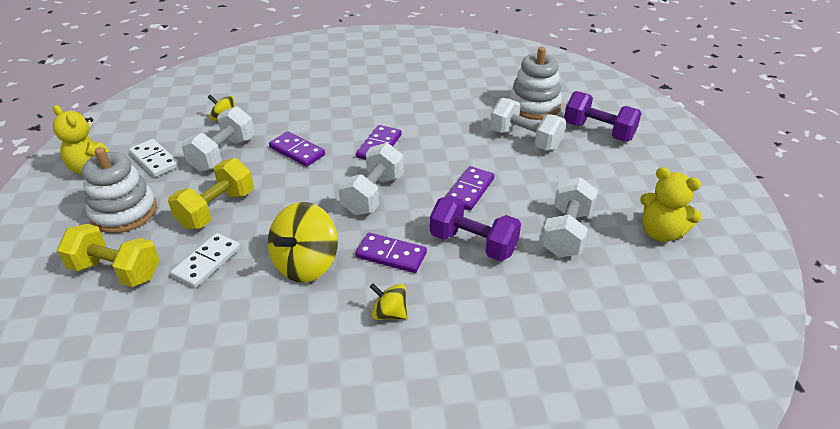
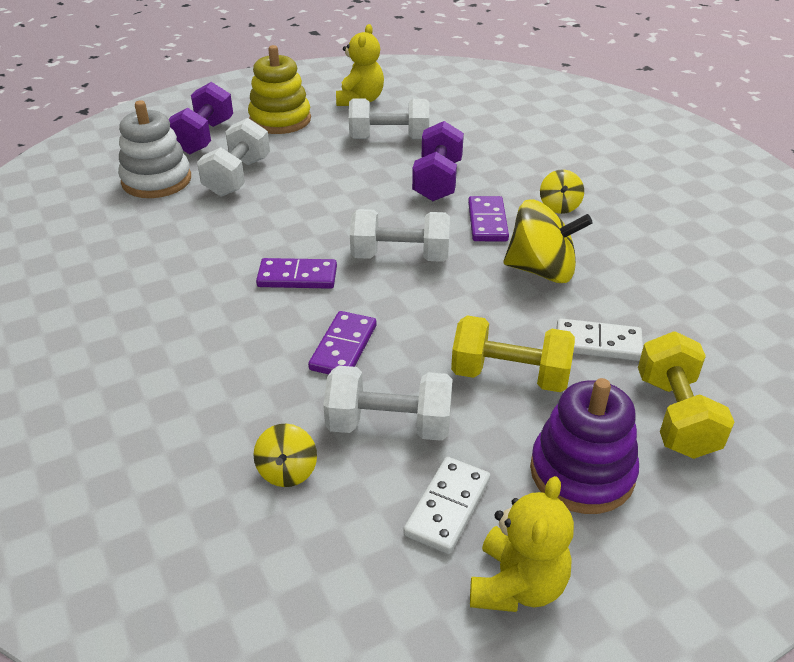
camera: 110 degrees left, 0 degrees up
(124, 212) = (582, 472): white stacking toy -> purple stacking toy
(469, 190) = (354, 196): purple domino -> none
(623, 174) = (280, 120): none -> yellow stacking toy

